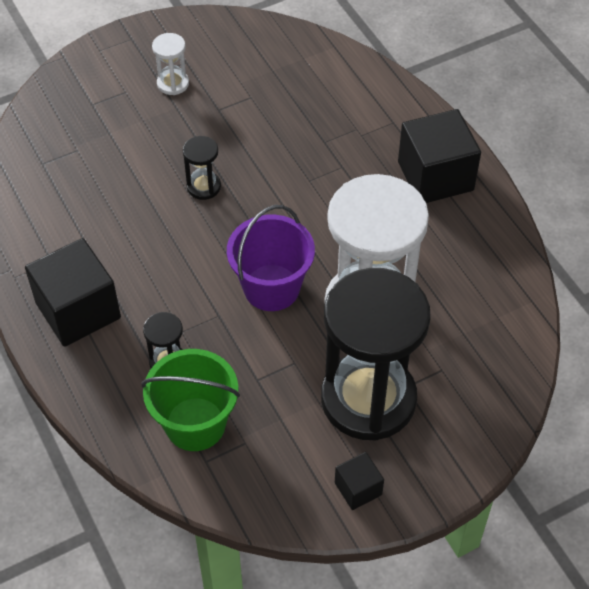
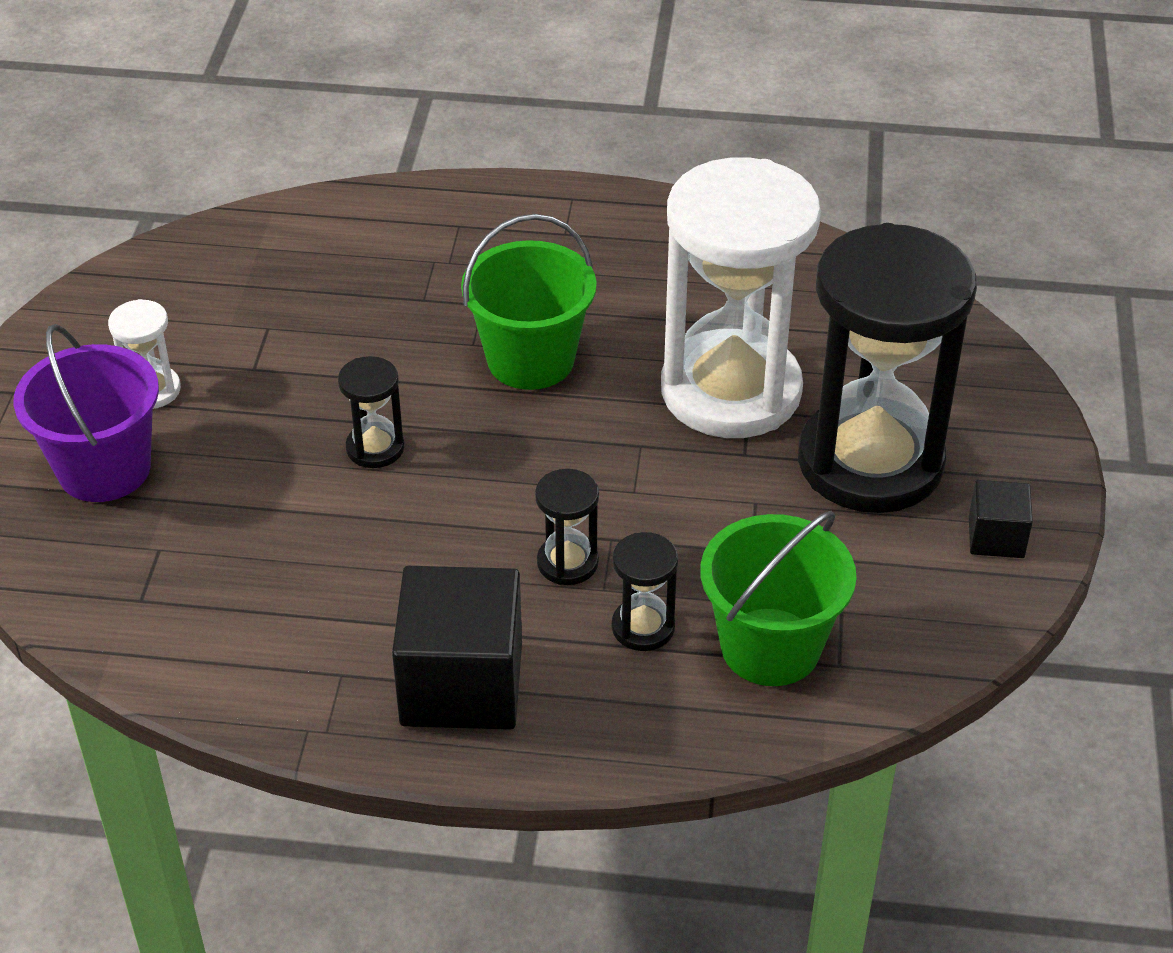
camera: 55 degrees left, 10 degrees down
(187, 307) = (567, 562): none -> black hourglass
(271, 288) = (615, 465): purple bucket -> purple bucket (104, 469)
(318, 210) = (530, 360): none -> green bucket
(435, 176) = (584, 234): black cube -> none

